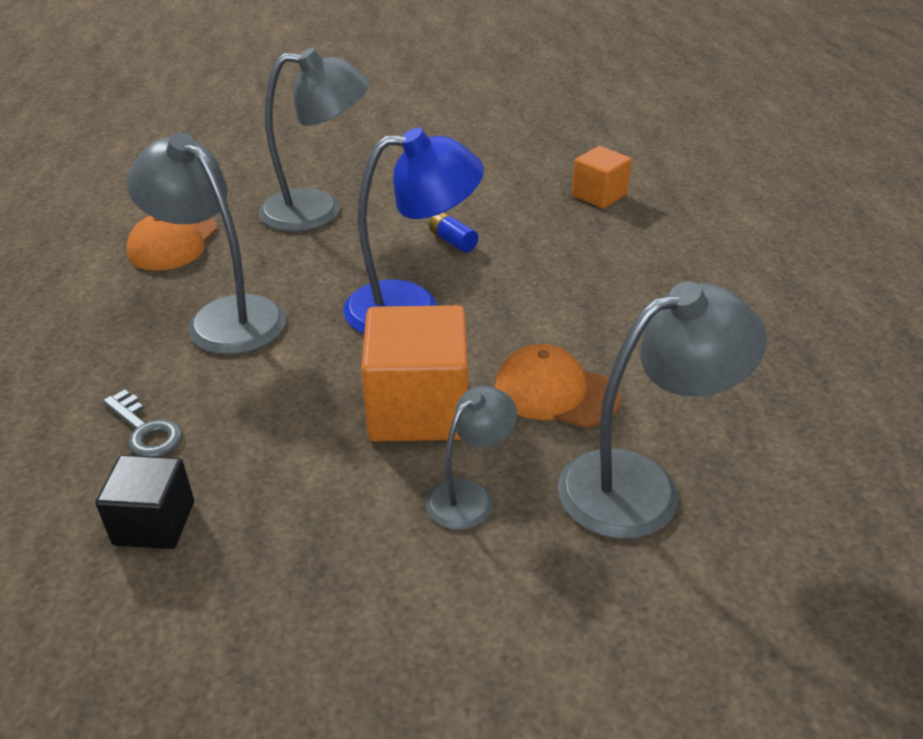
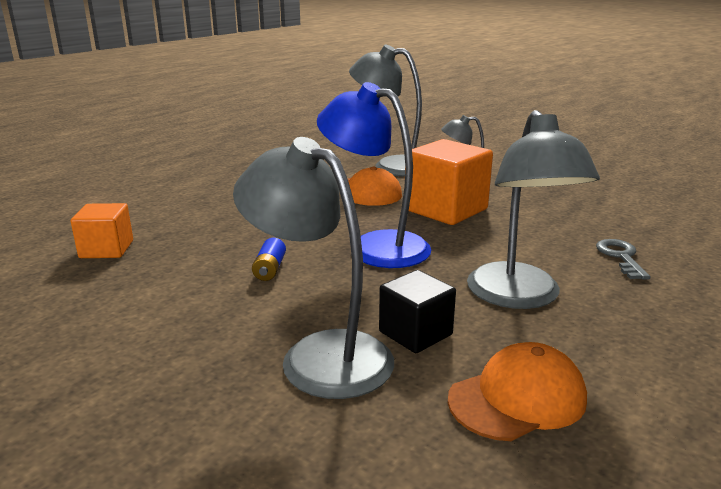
camera: 135 degrees left, 15 degrees down
(154, 523) = (629, 224): black cube -> black cube (415, 333)

